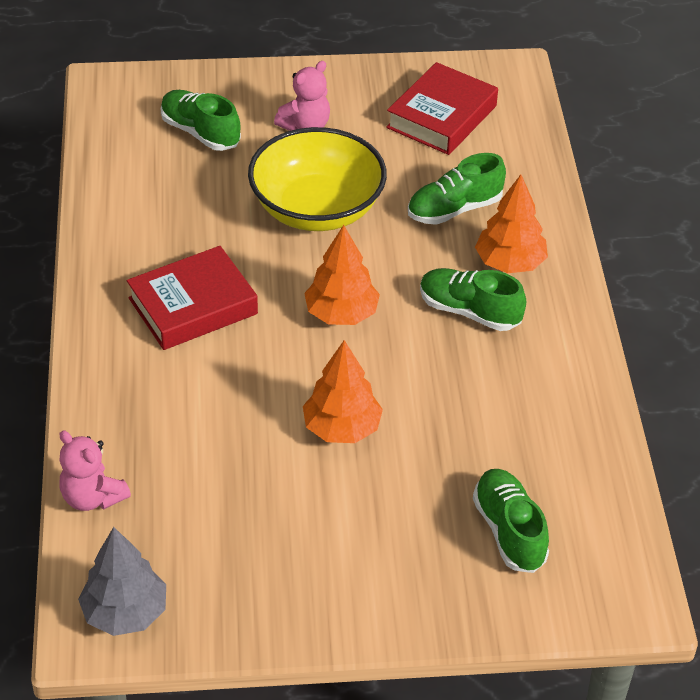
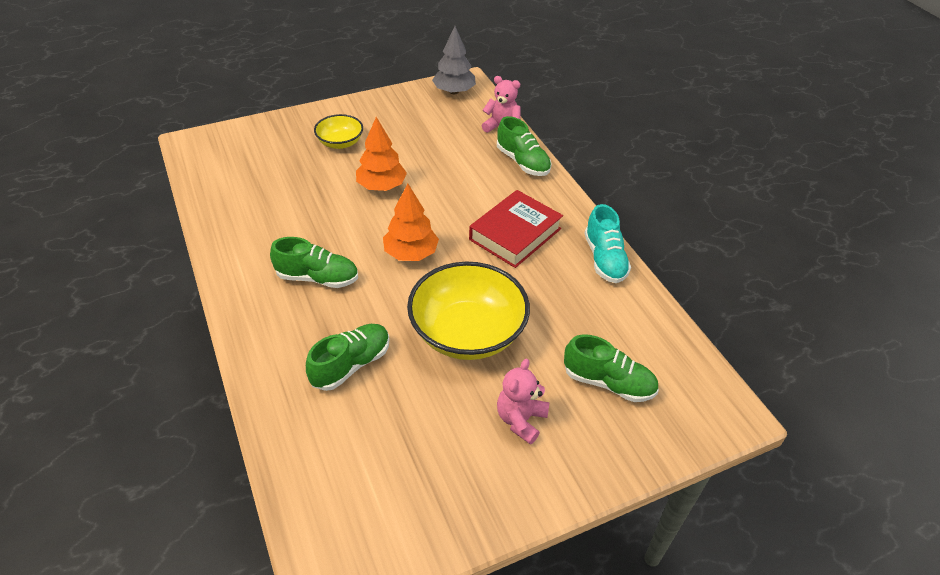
camera: 160 degrees right, 0 degrees up
(104, 247) = (604, 259): none -> turquoise shoe
(379, 535) = (340, 143): none -> yellow bowl
(442, 117) = (392, 475): red book -> none
(509, 531) = (266, 158): green shoe -> green shoe (522, 162)
(510, 263) = (292, 325): orange tree -> none

